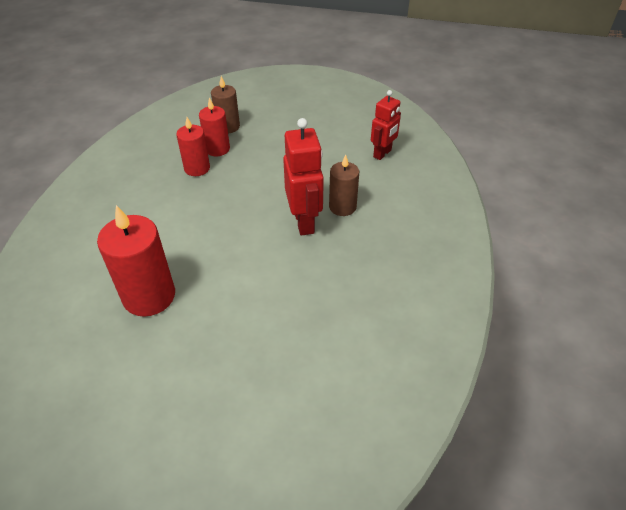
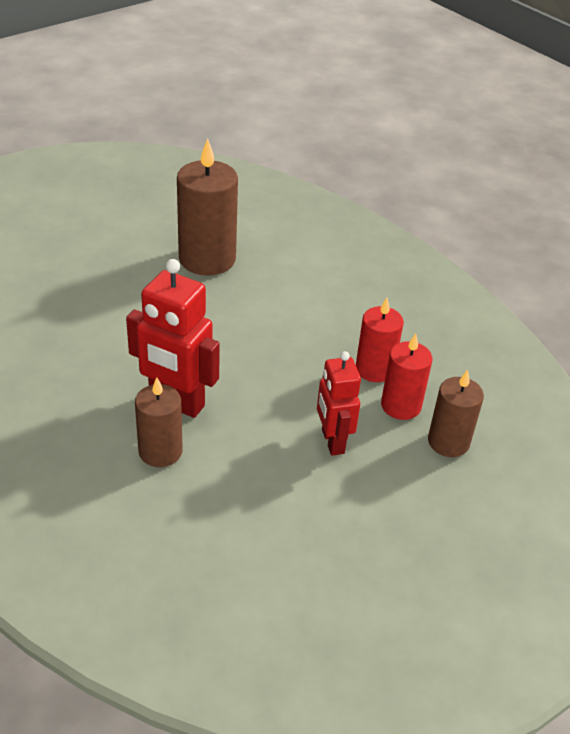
camera: 125 degrees right, 5 degrees down
(149, 296) = (207, 259): red candle -> brown candle
(382, 154) = (212, 573): red robot -> red robot (332, 441)

